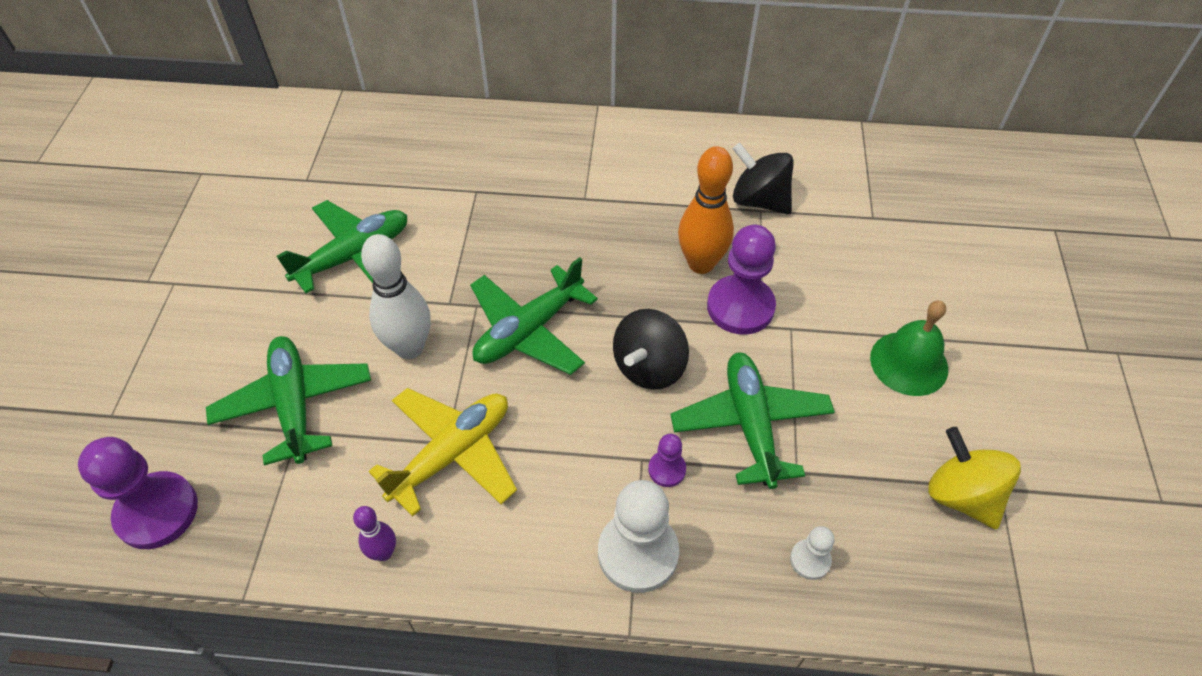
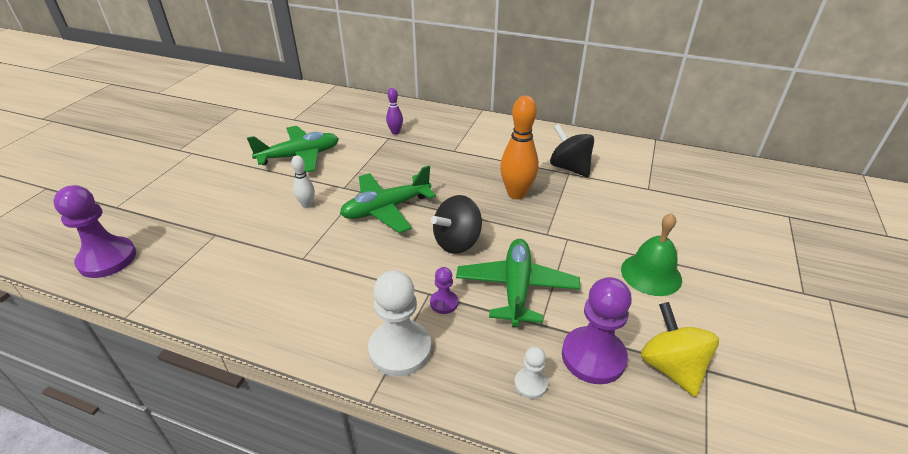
camera: 15 degrees right, 15 degrees down
(294, 405) = (221, 221): green plane -> none
(383, 552) = (227, 310): purple bowling pin -> purple bowling pin (395, 132)
(409, 347) = (307, 205): white bowling pin -> white bowling pin, size x0.53
(452, 454) = (302, 265): yellow plane -> none
(740, 307) = (535, 221): purple pawn -> purple pawn (593, 357)

